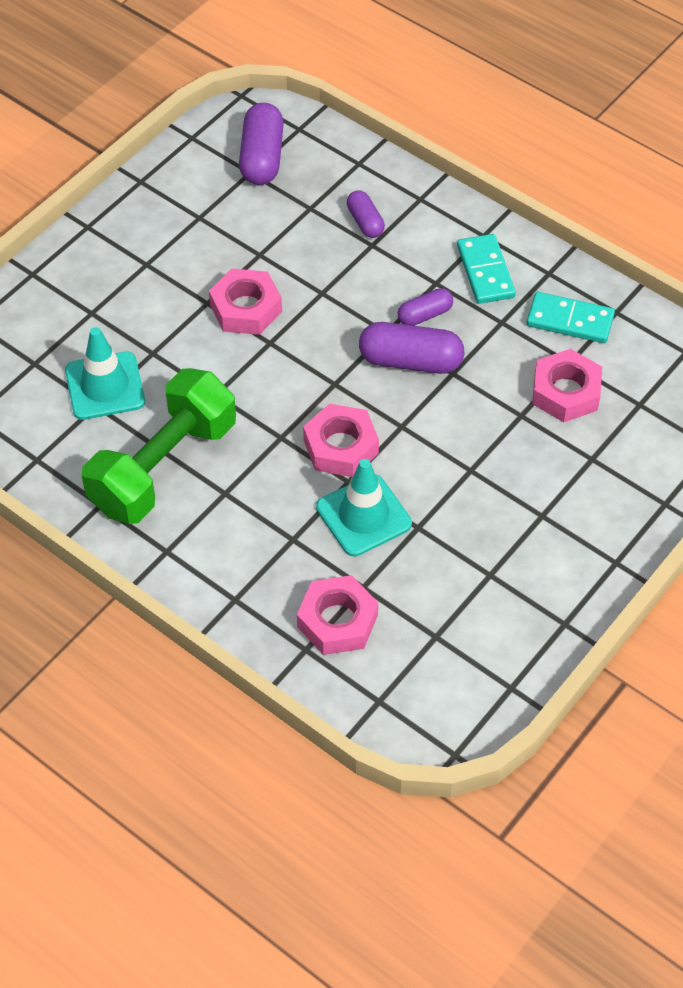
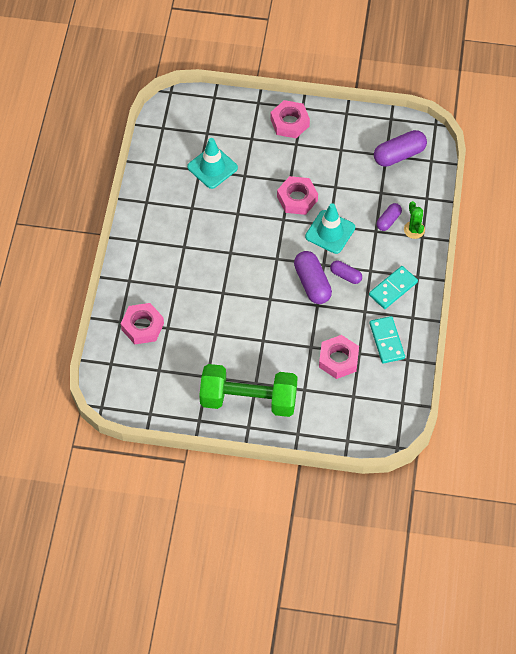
camera: 60 degrees right, 5 degrees up
(163, 466) = (182, 215): green dumbbell -> green dumbbell (248, 399)
(341, 447) = (240, 280): pink nut -> pink nut (290, 122)
(363, 515) = (207, 308): turquoise traffic cone -> turquoise traffic cone (330, 232)
(402, 201) = (414, 230): none -> green cactus

